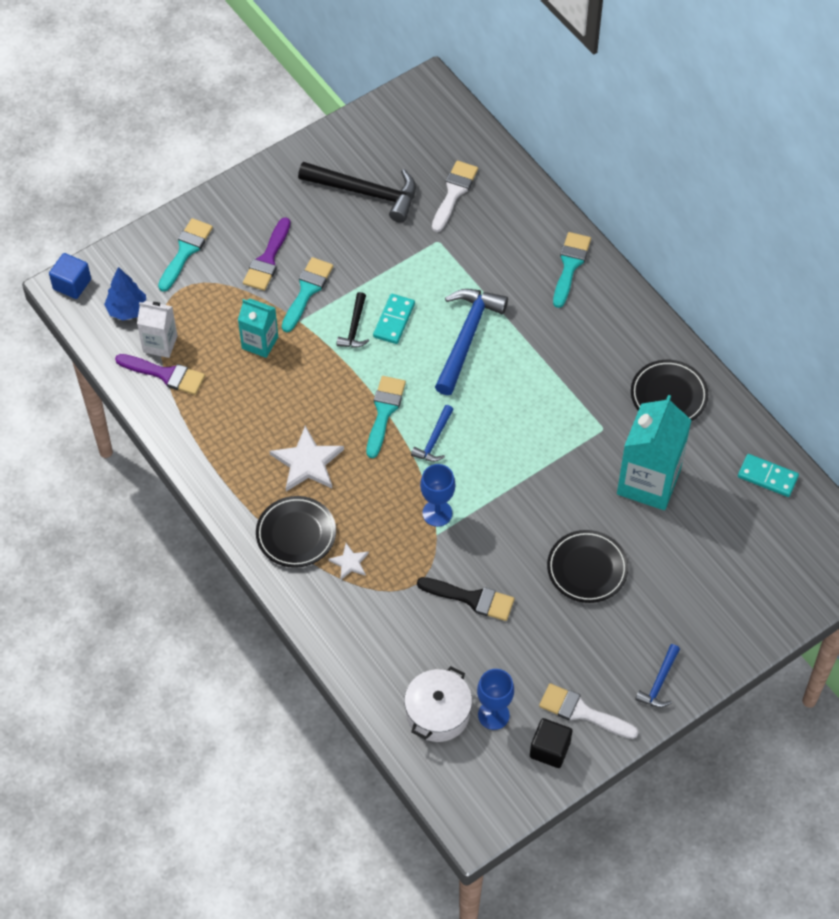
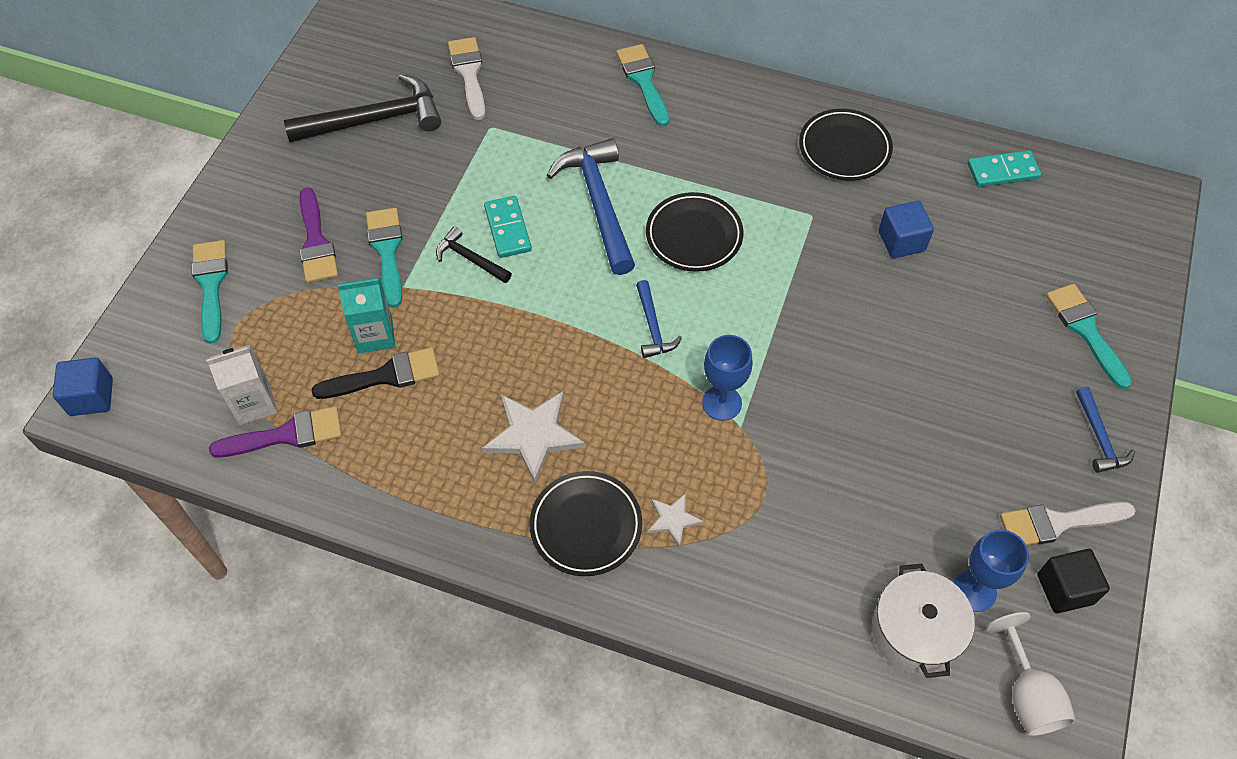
camera: 35 degrees left, 0 degrees up
(127, 310) = (184, 388): blue tree -> none
(354, 327) = (470, 259): black hammer -> black hammer turned 150 degrees clockwise
(384, 412) = (575, 329): turquoise brush -> turquoise brush (1085, 330)
(471, 599) = (837, 474): black brush -> black brush (385, 376)
(472, 787) = (1027, 694): none -> white goblet
(587, 569) = (923, 365): black plate -> black plate (694, 236)
(648, 482) = (901, 241): turquoise carton -> blue cube

